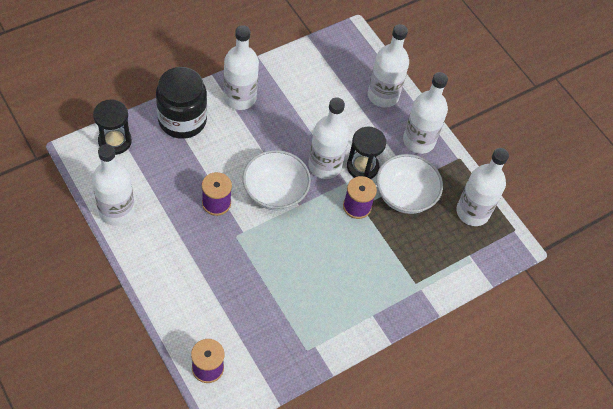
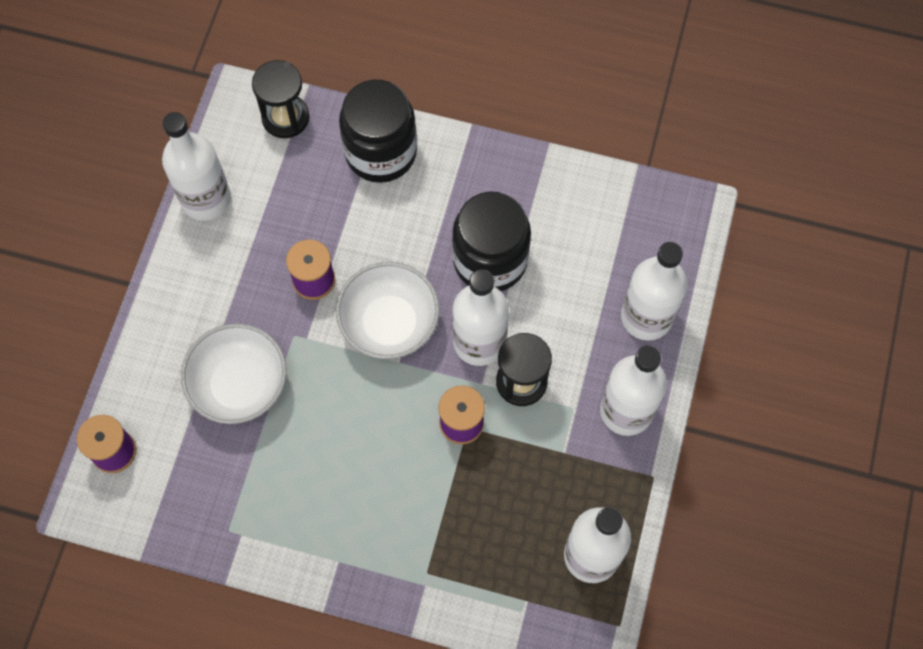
camera: 55 degrees right, 10 degrees up
(239, 98) = (472, 178): white bottle -> none
(289, 127) = (490, 260): none -> black jar
(405, 195) = (532, 461): white bowl -> white bowl (240, 385)

